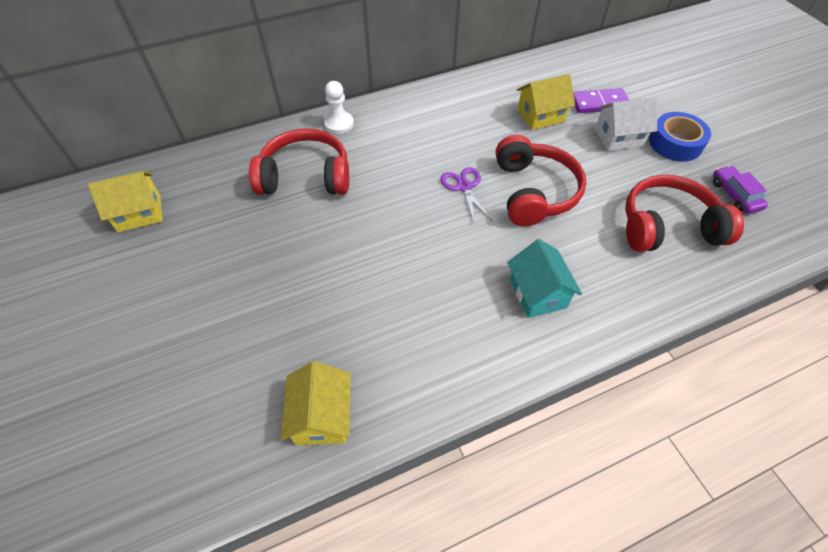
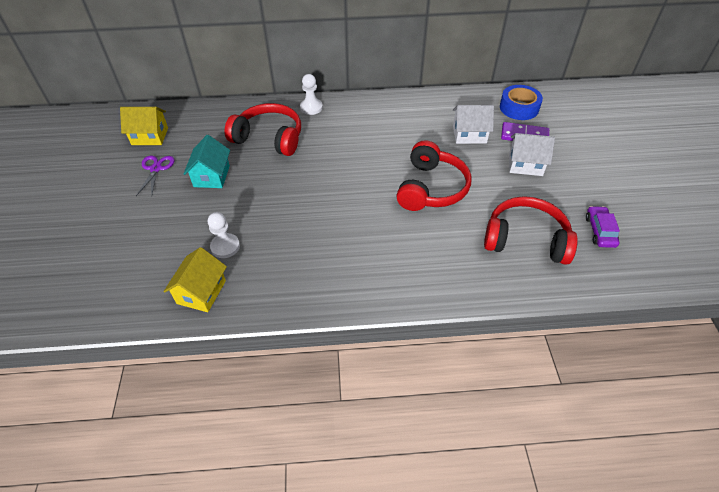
camera: 20 degrees right, 5 degrees down
(322, 341) = (225, 246): none -> white pawn
(464, 187) = (379, 172): purple scissors -> purple scissors (156, 169)
(538, 293) = (393, 258): turquoise house -> turquoise house (212, 176)
(540, 116) = (469, 135): yellow house -> white house
(675, 143) = (572, 180): blue tape -> blue tape (519, 108)

